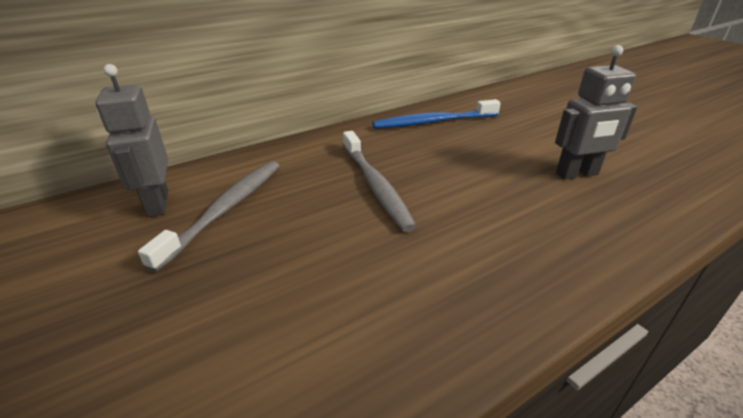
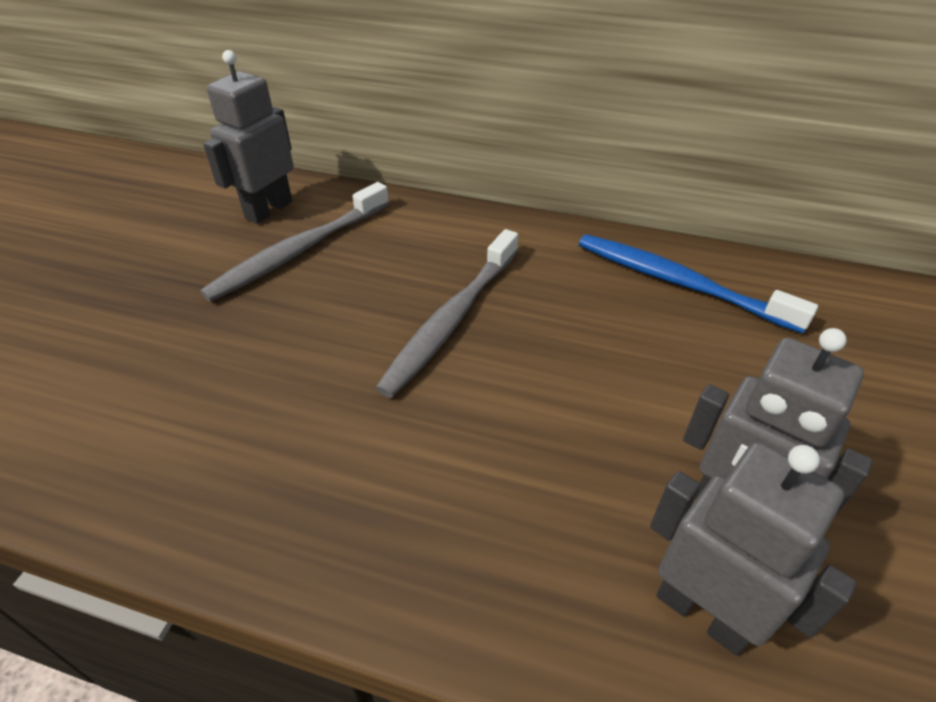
camera: 50 degrees right, 10 degrees up
(226, 209) = (299, 251): grey toothbrush -> grey toothbrush turned 150 degrees clockwise
(625, 206) = (703, 612): none -> grey robot

